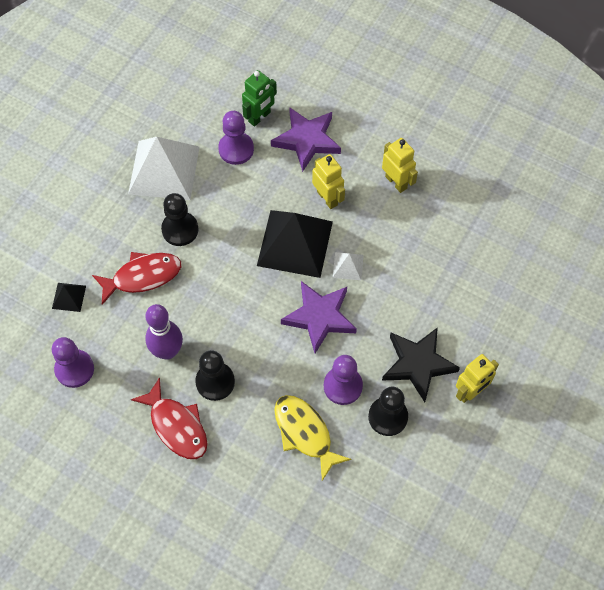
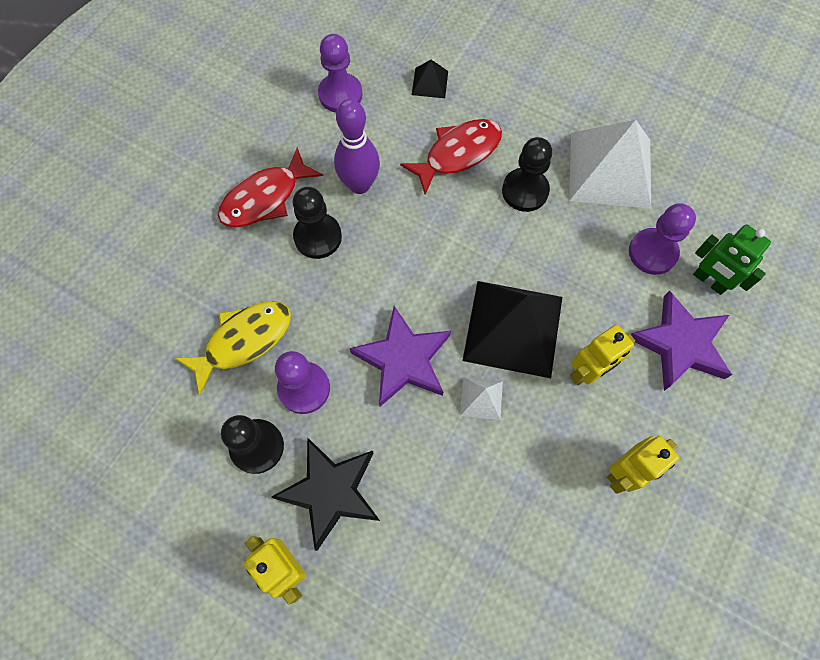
camera: 90 degrees right, 5 degrees up
(142, 276) = (458, 154): red fish -> red fish turned 105 degrees counterclockwise

